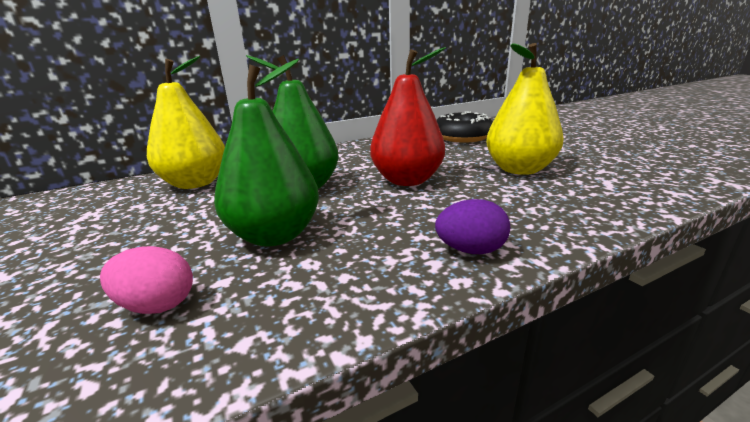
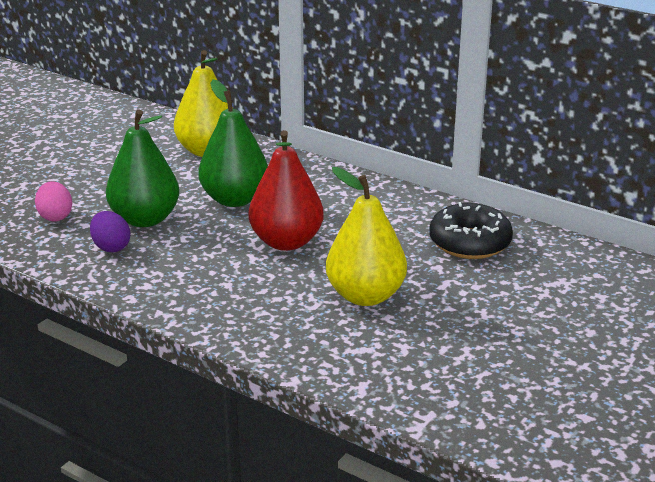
camera: 60 degrees right, 5 degrees up
(471, 250) = (170, 295): purple egg -> purple egg (111, 247)

